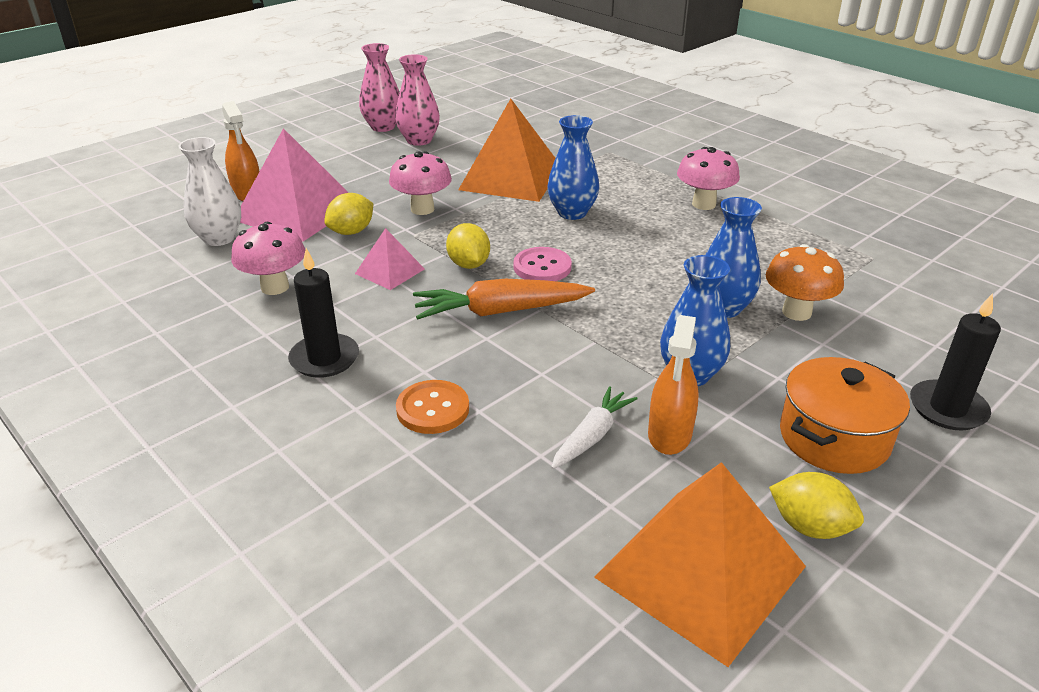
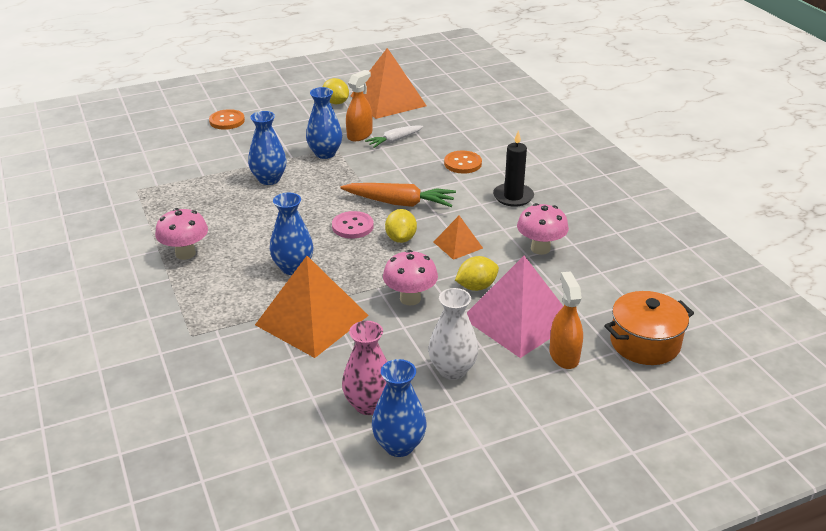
camera: 160 degrees left, 0 degrees up
(219, 238) = (585, 303): white vase -> white vase (452, 370)
(383, 127) = (399, 445): pink vase -> blue vase
(390, 271) = (458, 245): pink pyramid -> orange pyramid
(796, 312) = (232, 169): orange mushroom -> none
(834, 438) = (291, 121): orange pot -> orange pot (645, 343)
(947, 408) = (227, 121): black candle -> orange button

